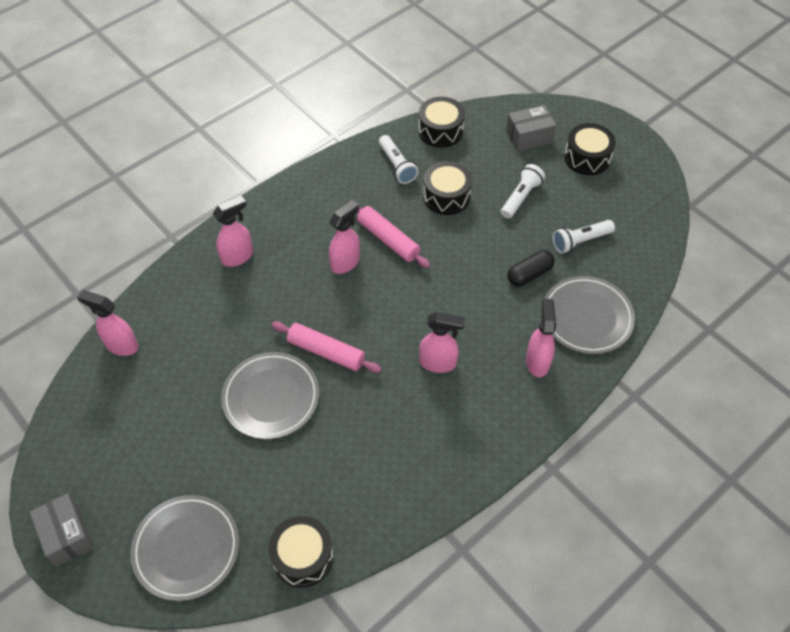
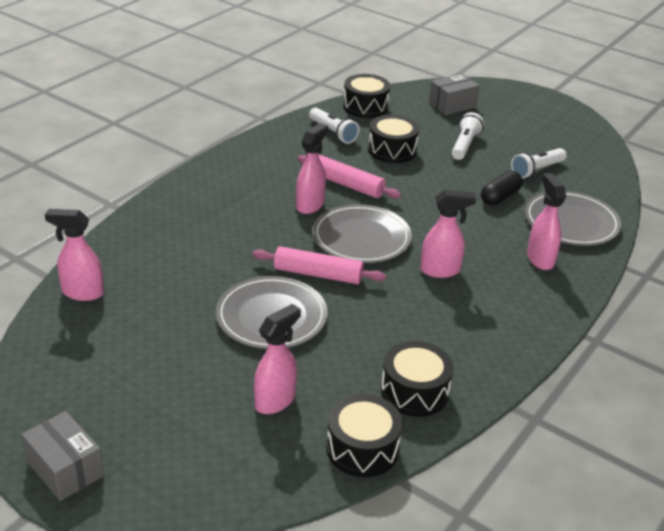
camera: 15 degrees left, 20 degrees down
(186, 548) = (220, 460): grey plate -> grey plate (361, 238)
(238, 256) = (192, 211): pink spray bottle -> pink spray bottle (275, 400)
(587, 158) = (513, 115): black drum -> black drum (414, 391)

